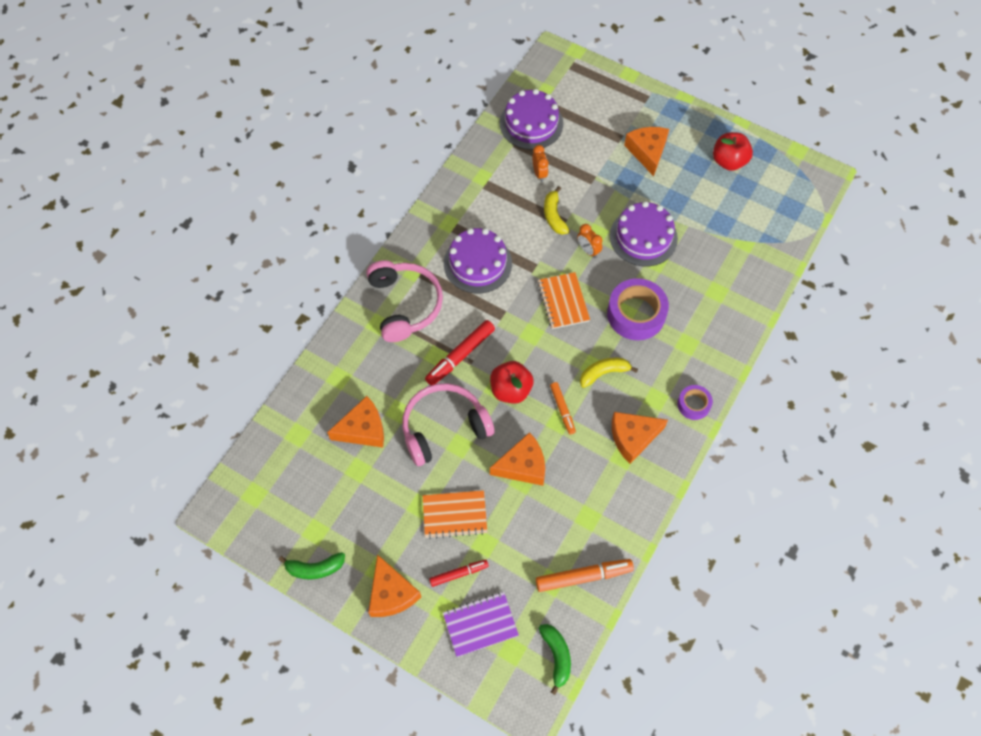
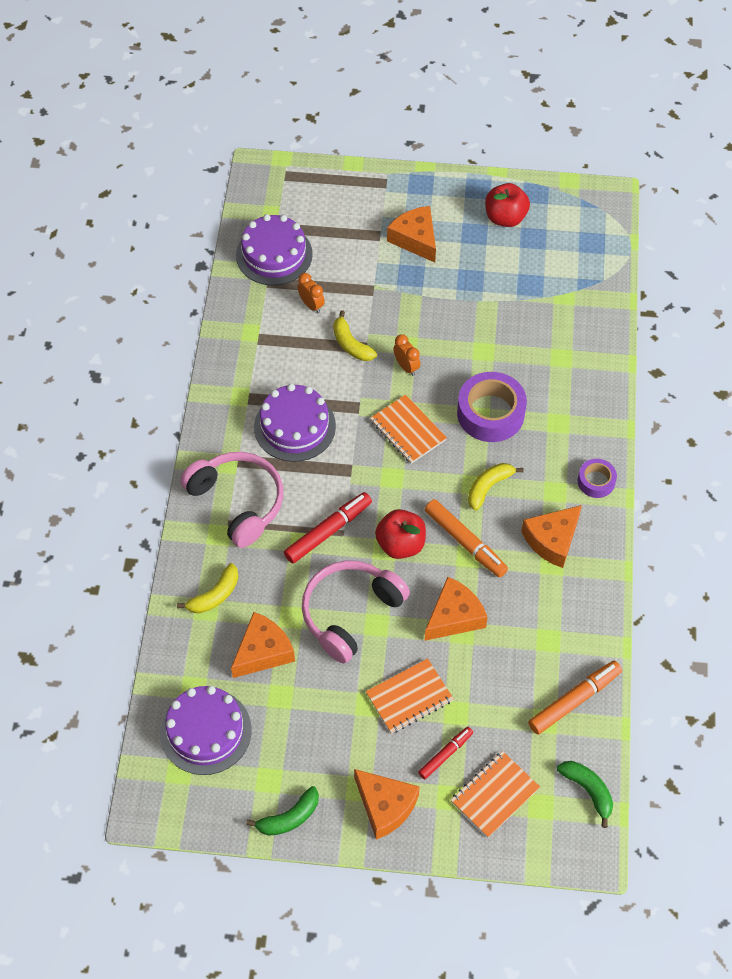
camera: 25 degrees left, 5 degrees down
(350, 370) = (215, 595): none -> yellow banana
(460, 356) = (328, 531): red marker -> red marker turned 150 degrees counterclockwise
(480, 624) = (494, 795): purple notebook -> orange notebook
(562, 409) = (465, 542): orange marker -> orange marker, size x1.62
(588, 250) = (406, 367): orange clock -> orange clock turned 150 degrees counterclockwise
(643, 237) = (457, 330): purple cake -> purple cake (206, 731)

